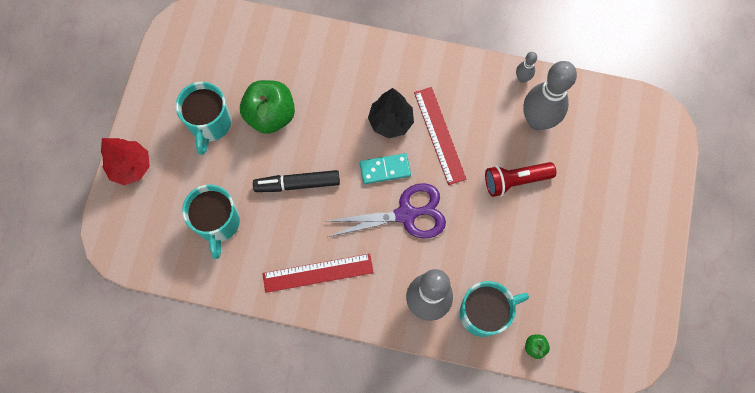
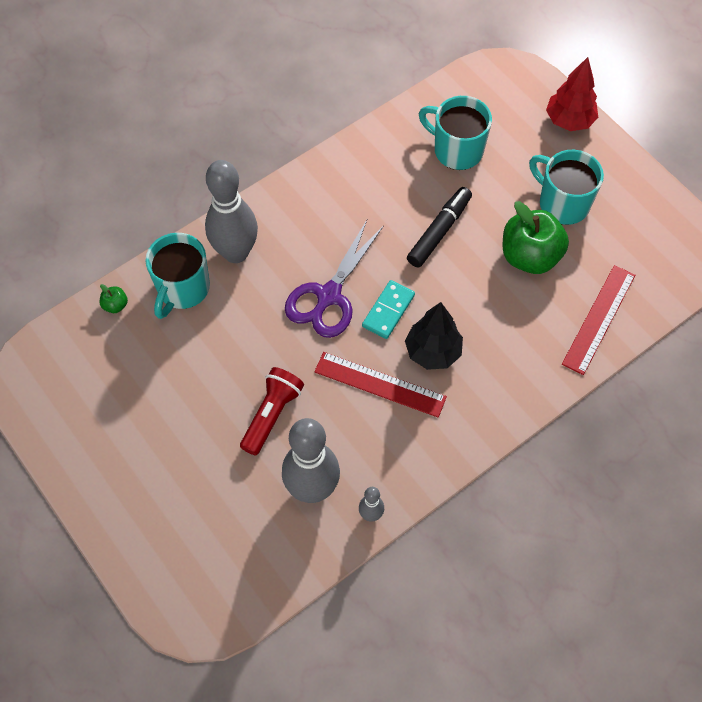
camera: 130 degrees right, 10 degrees down
(318, 272) = (342, 192): red ruler -> red ruler (599, 319)

